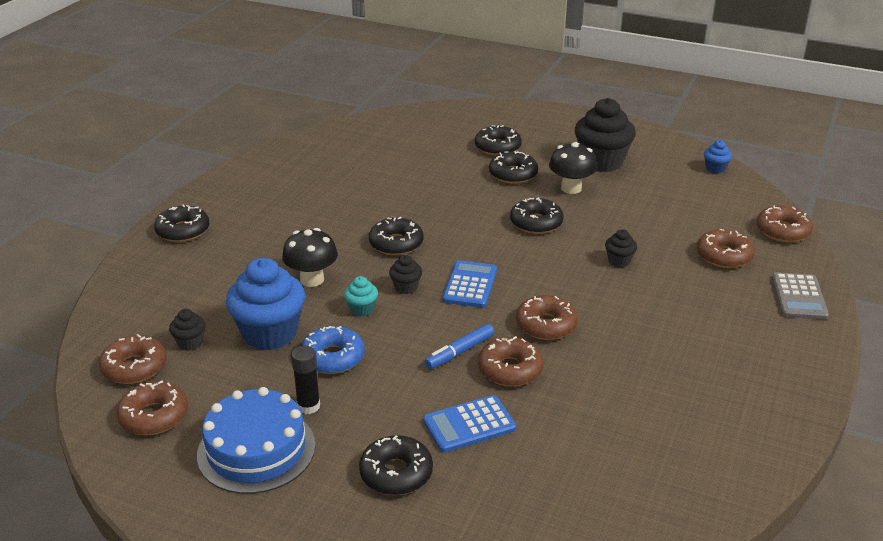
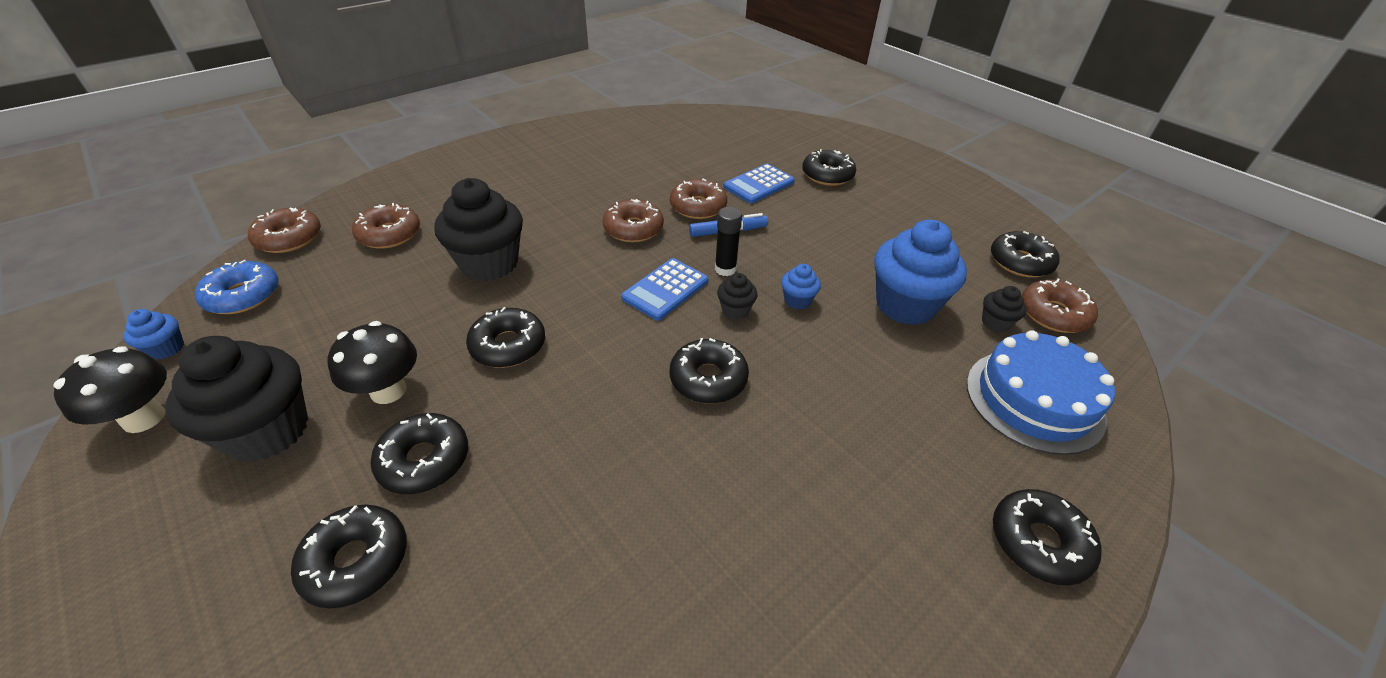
camera: 155 degrees left, 10 degrees up
(154, 416) = (1020, 262): brown donut -> black donut
(256, 449) = (928, 215): blue cake -> blue cake (1034, 400)
(308, 406) = (879, 230): black glue stick -> black glue stick (725, 269)
(312, 279) = (841, 359): black mushroom -> black mushroom (144, 418)
(332, 358) = (846, 261): blue donut -> blue donut (243, 296)
(361, 309) = (797, 300): turquoise cupcake -> blue cupcake
(469, 425) = (759, 184): blue calculator -> blue calculator turned 135 degrees clockwise
(619, 261) = (489, 263): black cupcake -> black cupcake, size x2.20
(798, 297) = (402, 184): grey calculator -> none

